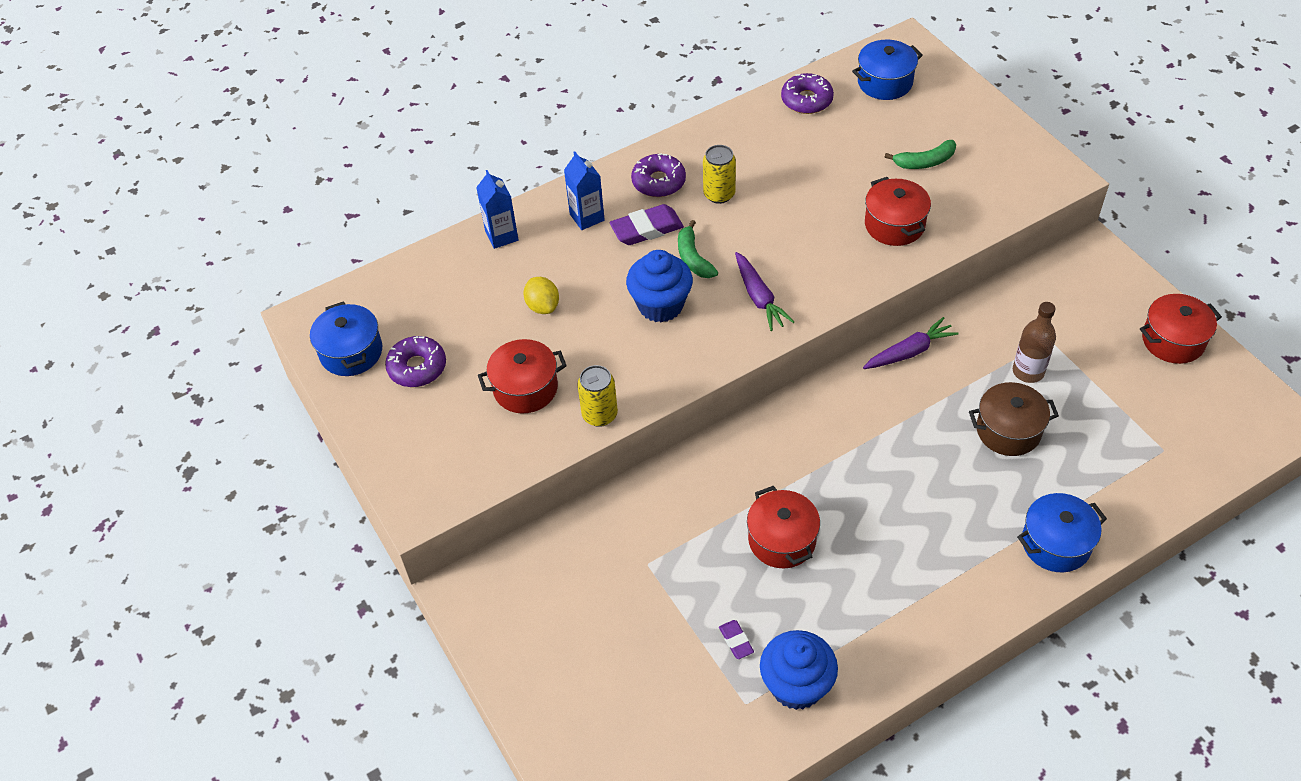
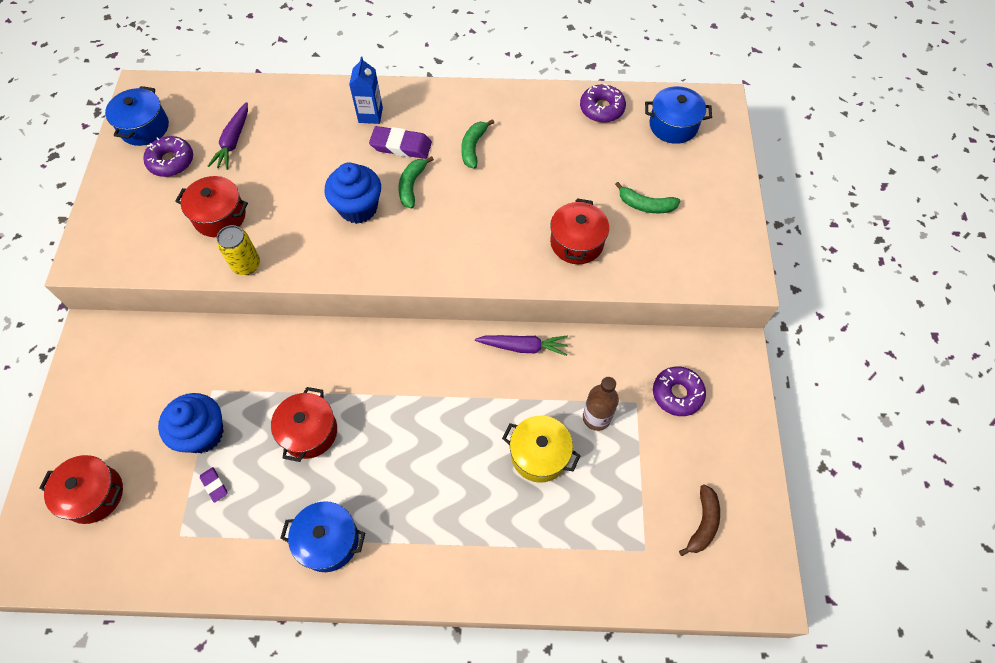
camera: 30 degrees right, 10 degrees up
(501, 236) = (305, 98): blue carton -> none
(543, 306) = (284, 163): yellow lemon -> none
(658, 182) = (441, 115): purple donut -> purple donut (677, 394)
(719, 194) = (473, 147): yellow can -> green banana
(736, 641) = (214, 485): purple eraser -> purple eraser turned 45 degrees counterclockwise
(759, 297) = (428, 242): purple carrot -> purple carrot (233, 141)
(796, 685) = (222, 546): blue cupcake -> blue cupcake (203, 433)
(1008, 430) = (539, 455): brown pot -> yellow pot
(1056, 543) = (493, 568): blue pot -> blue pot (328, 541)
(1173, 340) = (734, 464): red pot -> red pot (94, 494)
(1190, 400) = (703, 523): none -> brown banana

